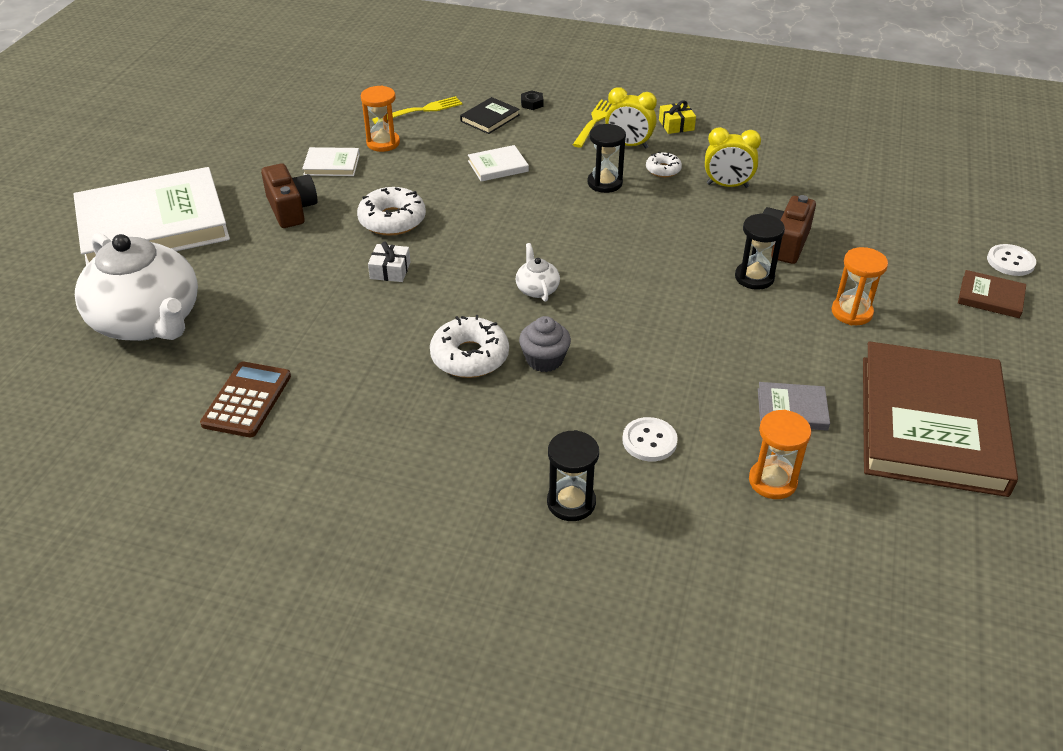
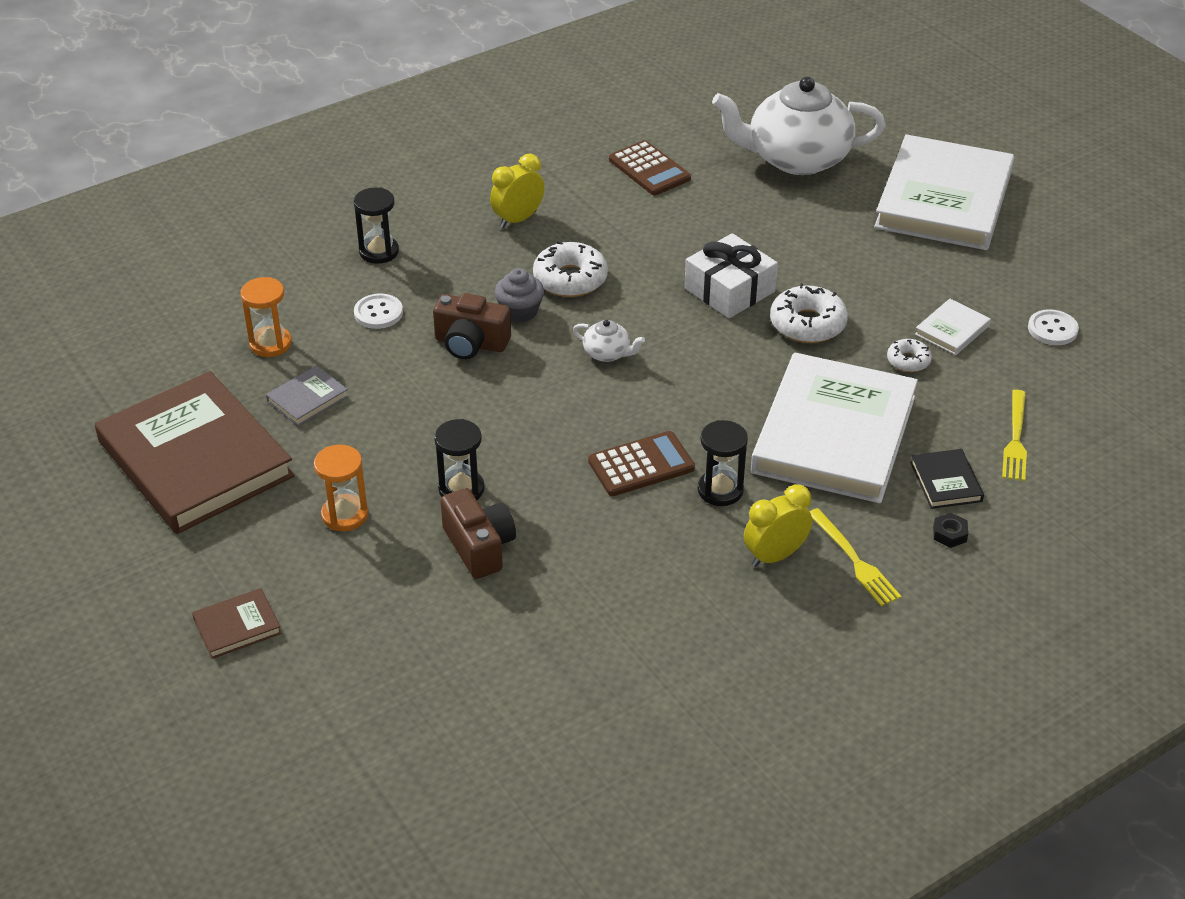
camera: 130 degrees right, 0 degrees up
(291, 209) = (890, 276): brown camera -> brown camera (471, 343)
(383, 143) = (964, 380): orange hourglass -> none
(390, 270) = (729, 290): white gift -> white gift, size x1.85
(498, 166) = (834, 434): white book -> white book, size x2.49
(626, 220) = (641, 465): none -> brown calculator
(663, 170) = (697, 549): white donut -> white donut (908, 361)
(676, 125) = (777, 626): yellow gift -> none
(727, 185) = (614, 578): yellow clock -> yellow clock (518, 219)
(1010, 261) = (249, 692): white button -> white button (1052, 329)

